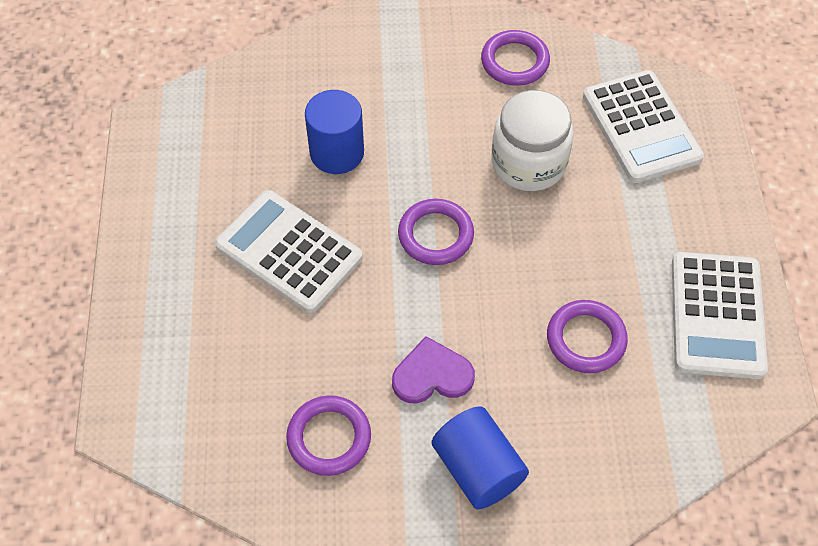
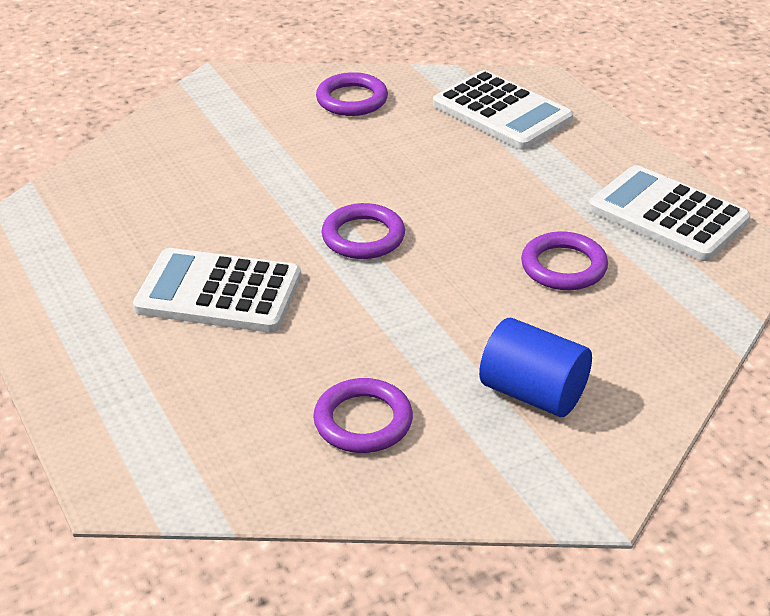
camera: 25 degrees left, 20 degrees down
(337, 153) = (219, 206): blue cylinder -> none
(432, 375) = (435, 338): purple heart -> none
(528, 163) = (416, 162): white jar -> none
(717, 315) = (667, 215): white calculator -> white calculator turned 150 degrees clockwise

